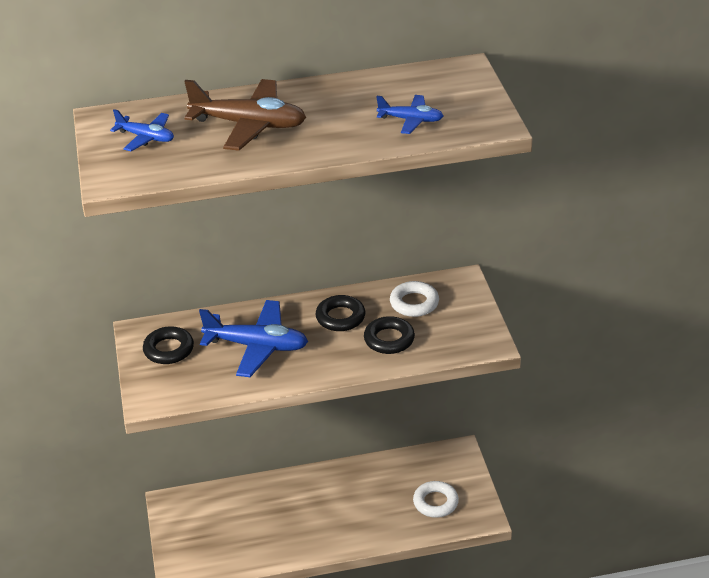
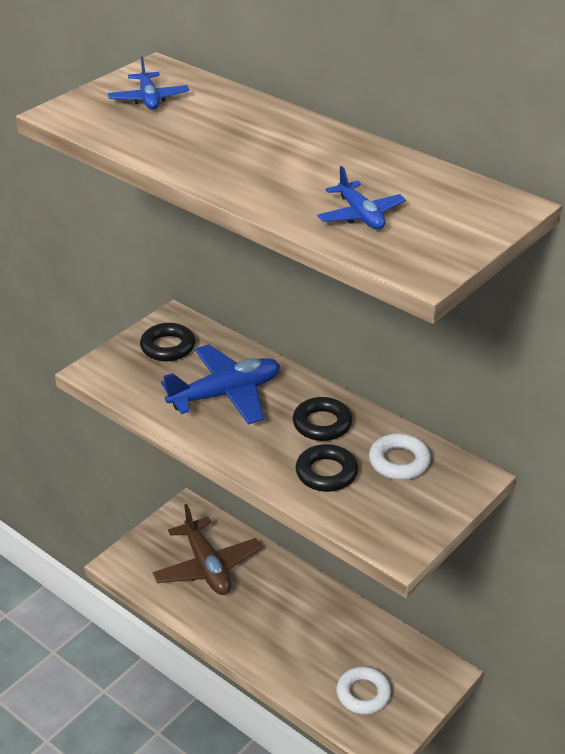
camera: 50 degrees right, 0 degrees up
(249, 125) = (233, 136): brown plane -> brown plane (207, 566)
(257, 346) = (225, 394): blue plane -> blue plane turned 90 degrees counterclockwise

